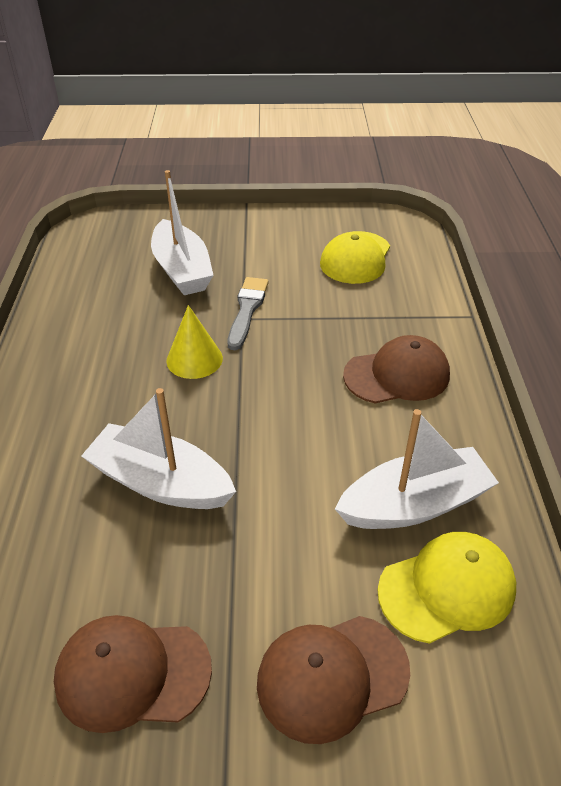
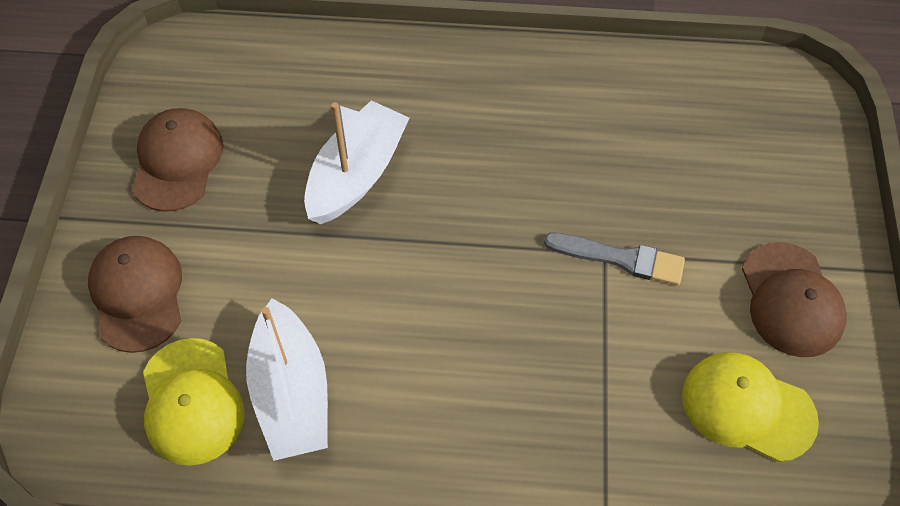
camera: 95 degrees right, 15 degrees up
(182, 270) = (705, 189): white boat -> none
(194, 359) = (530, 202): yellow cone -> none
(397, 375) = (487, 415): brown cap -> brown cap (791, 300)

